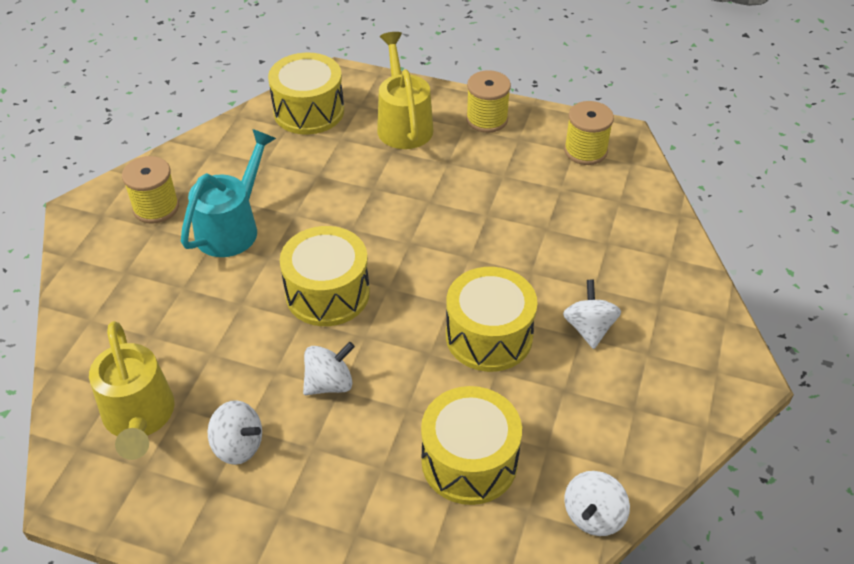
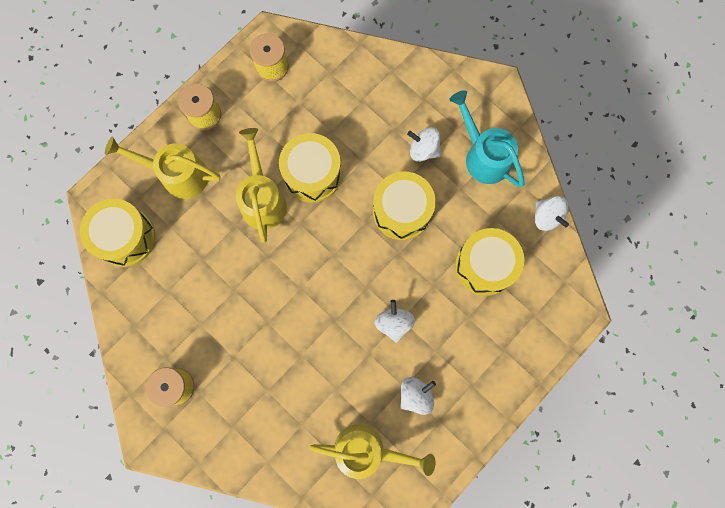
camera: 65 degrees left, 30 degrees up
(232, 227) = (225, 337): turquoise watering can -> turquoise watering can (483, 155)
(327, 293) = (319, 295): yellow drum -> yellow drum (312, 174)
(419, 199) = (263, 199): none -> yellow watering can

